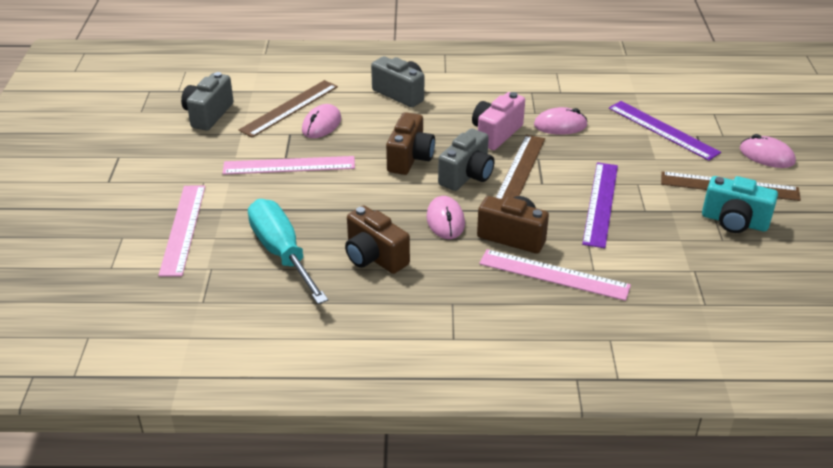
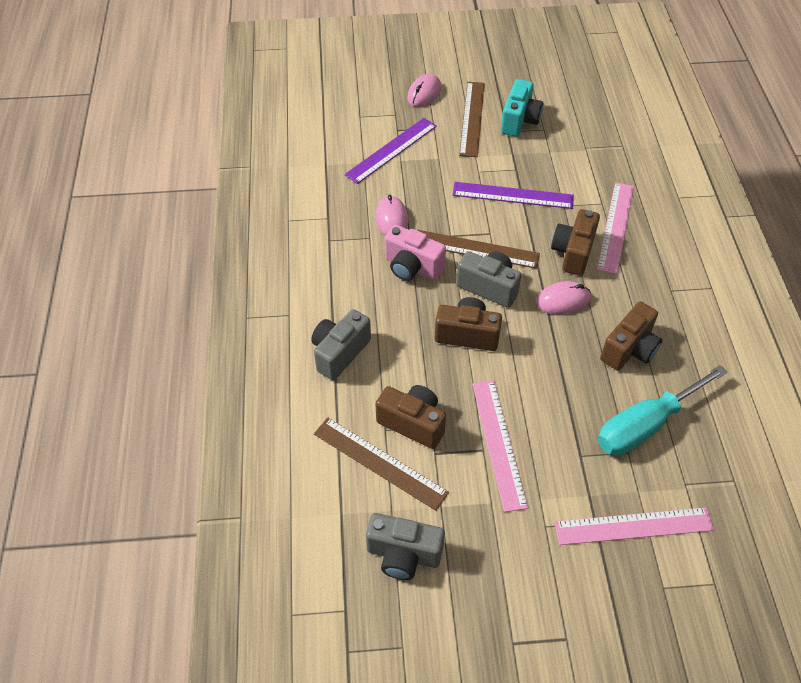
camera: 95 degrees left, 15 degrees up
(321, 125) = (413, 423): pink mouse -> brown camera

